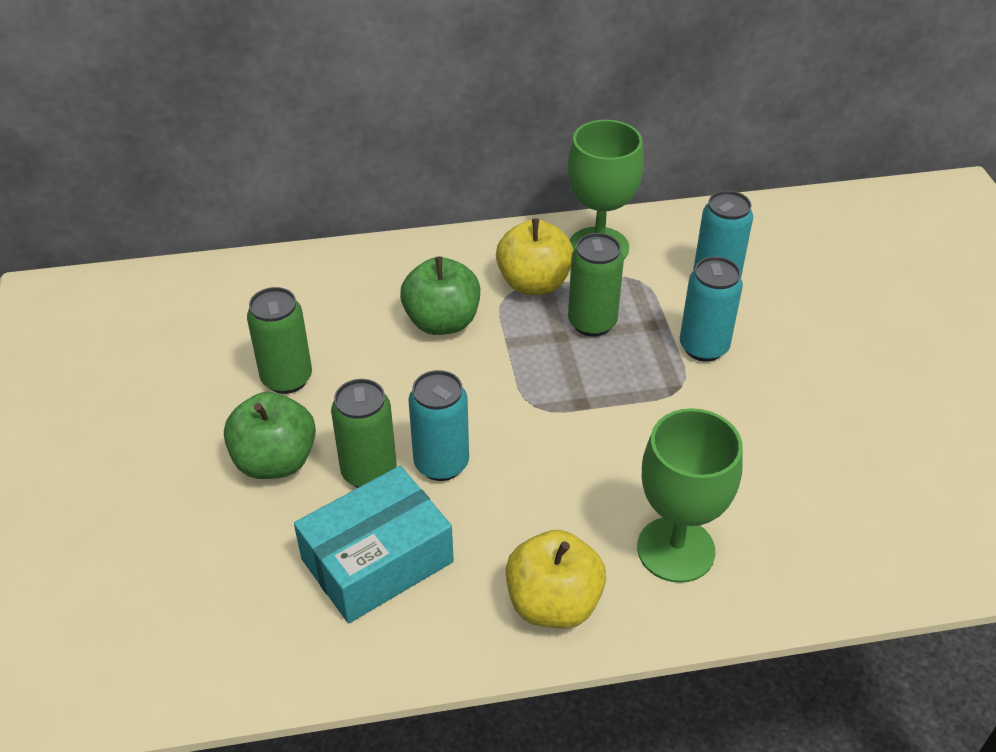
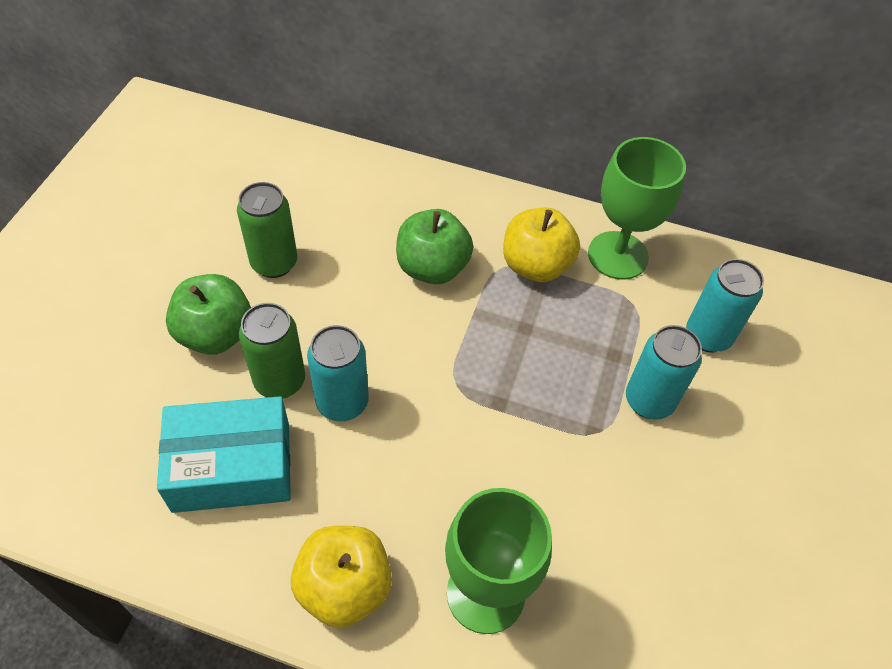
camera: 25 degrees right, 10 degrees up
(592, 323) = (562, 328): green can -> none

